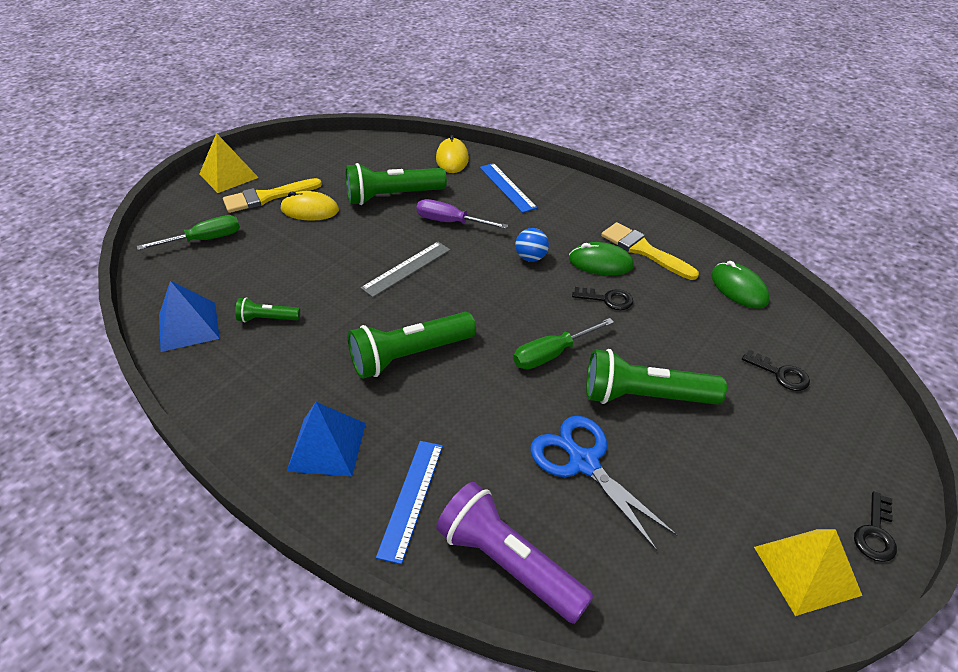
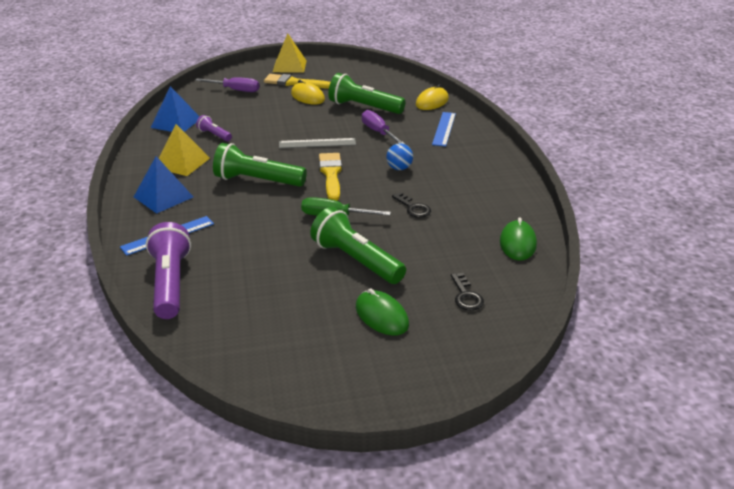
camera: 40 degrees right, 10 degrees down
(205, 239) = (235, 90): green screwdriver -> purple screwdriver
(267, 319) = (214, 135): green flashlight -> purple flashlight
(583, 462) = (272, 267): blue scissors -> none
(600, 262) = (441, 189): green mouse -> green mouse (381, 316)
(644, 250) = (483, 196): yellow brush -> yellow brush (331, 174)
(806, 570) = (314, 380): yellow pyramid -> yellow pyramid (182, 162)
(875, 533) = (387, 394): black key -> none

